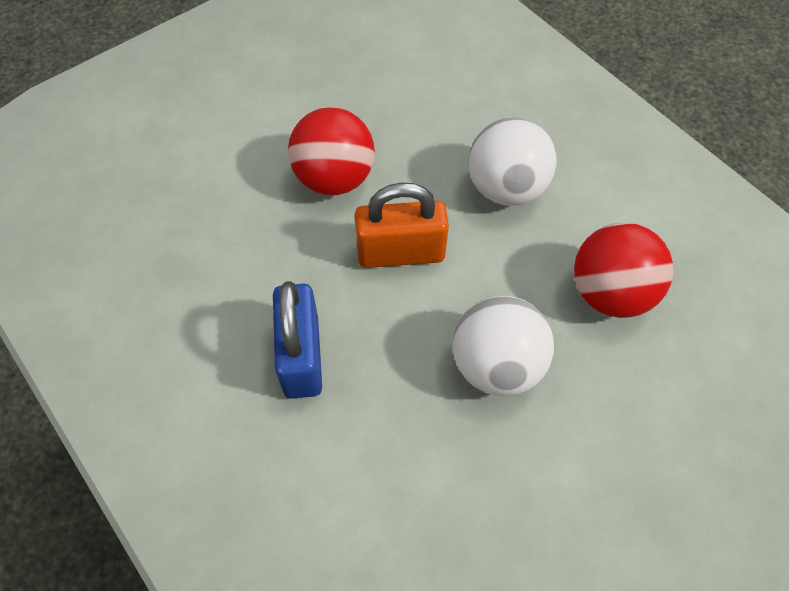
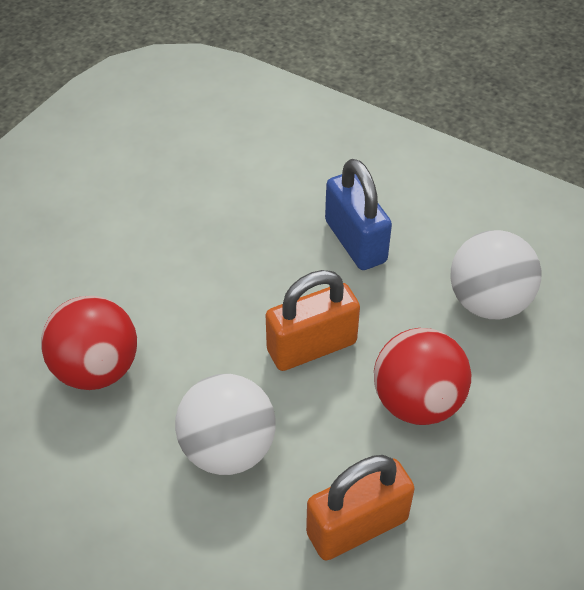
camera: 160 degrees right, 10 degrees down
(427, 109) = (357, 526): none -> orange padlock
(496, 365) = (190, 280): white ball -> white ball (488, 302)

